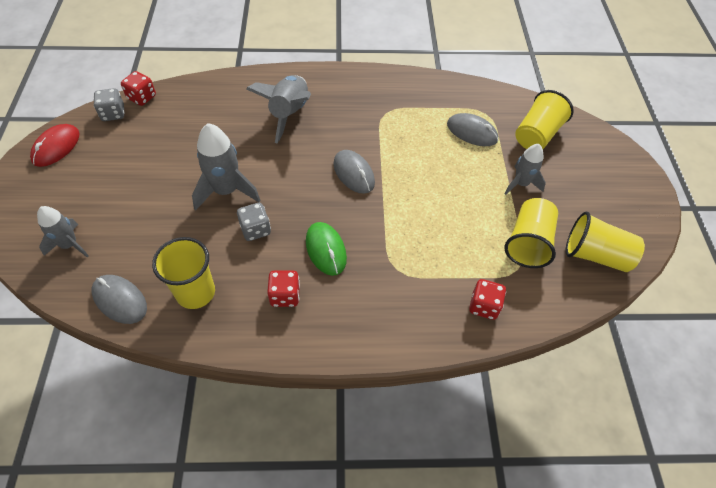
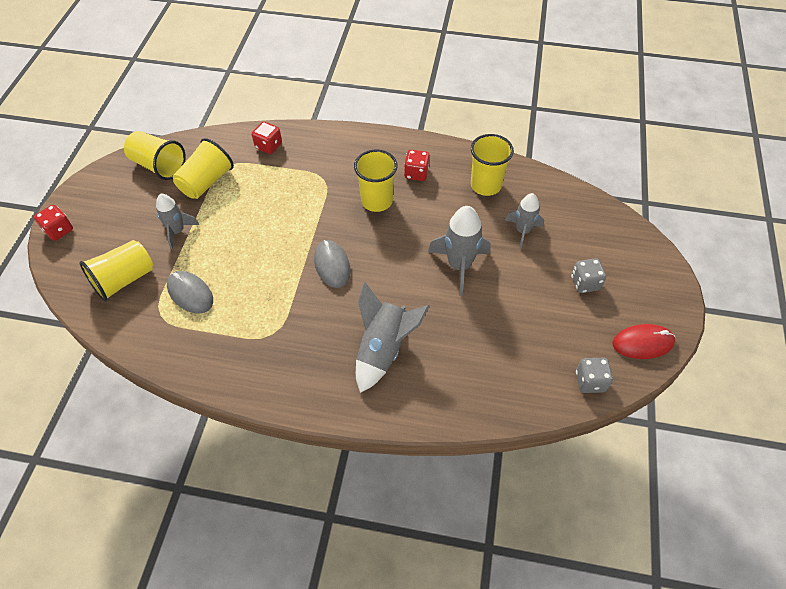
camera: 165 degrees left, 0 degrees up
(56, 147) = (643, 343): red mouse -> red mouse turned 45 degrees clockwise
(69, 245) = (597, 236): grey rocket -> grey rocket (522, 231)
(120, 300) = (544, 188): grey mouse -> none
(142, 97) = (560, 402): red dice -> red dice (59, 230)
(255, 229) = (434, 226): grey dice -> grey dice (585, 283)
(326, 250) = (377, 201): green mouse -> yellow cup

